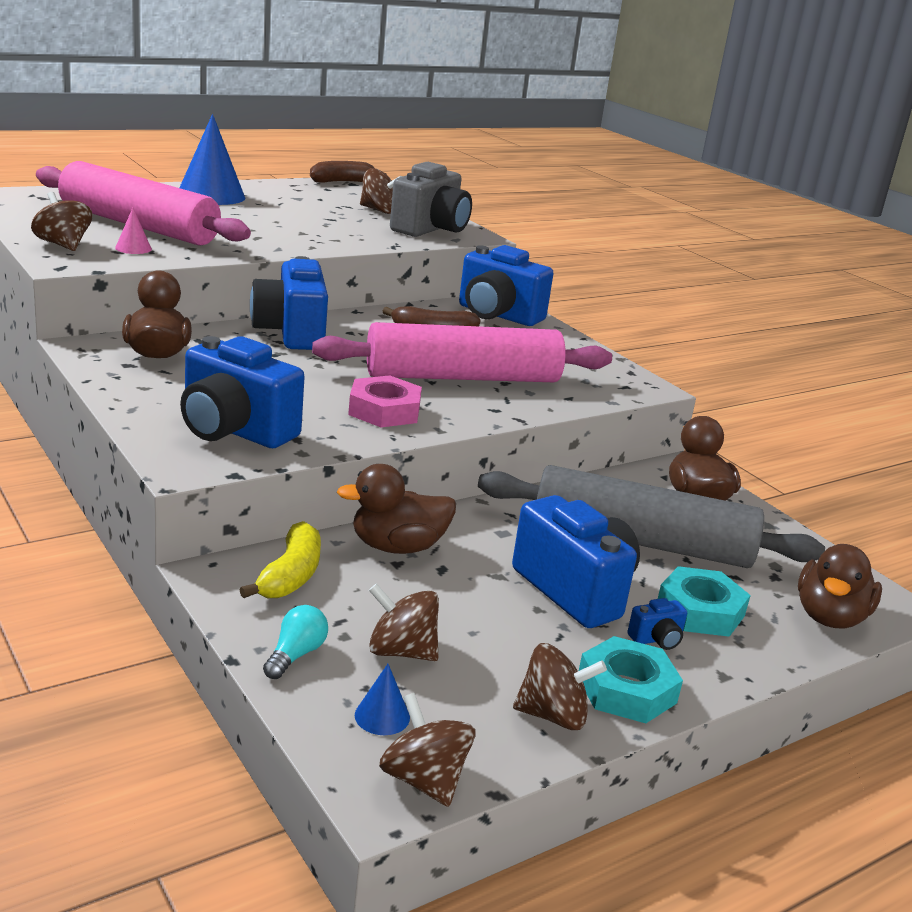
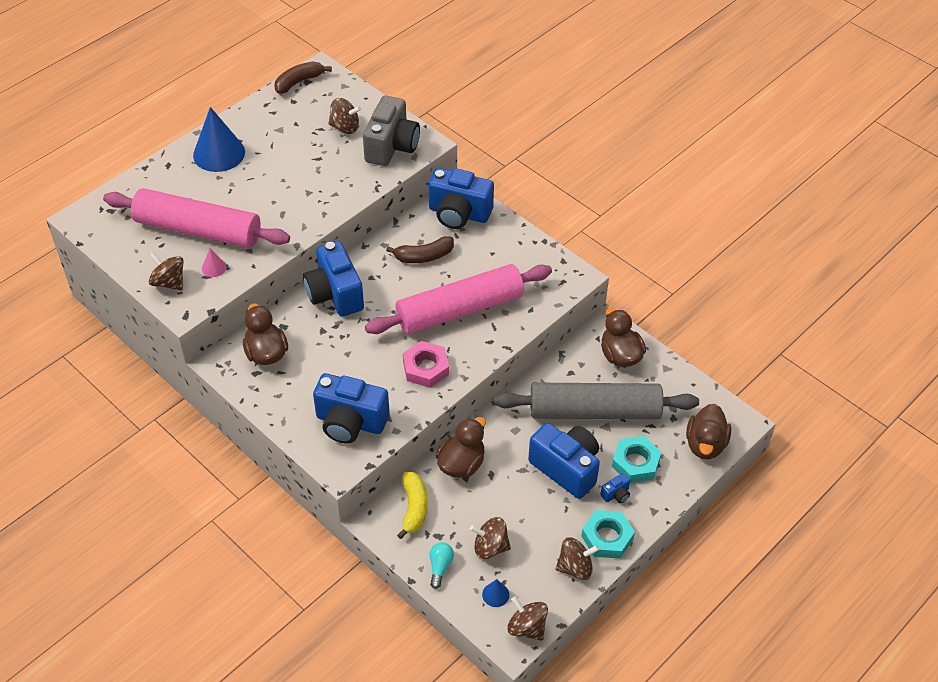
camera: 10 degrees left, 25 degrees up
(397, 547) = (461, 464): brown duck -> brown duck turned 150 degrees clockwise

